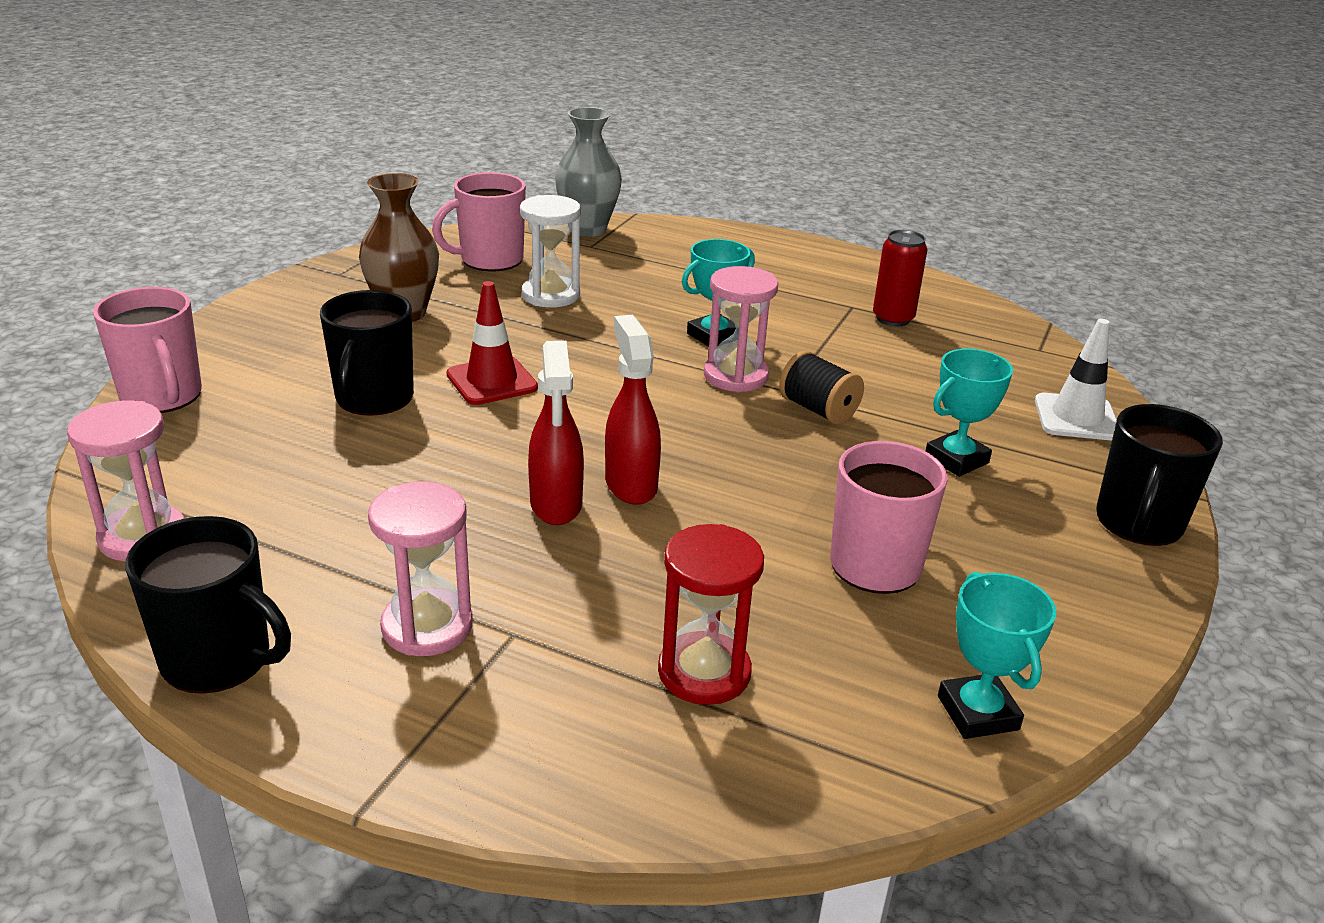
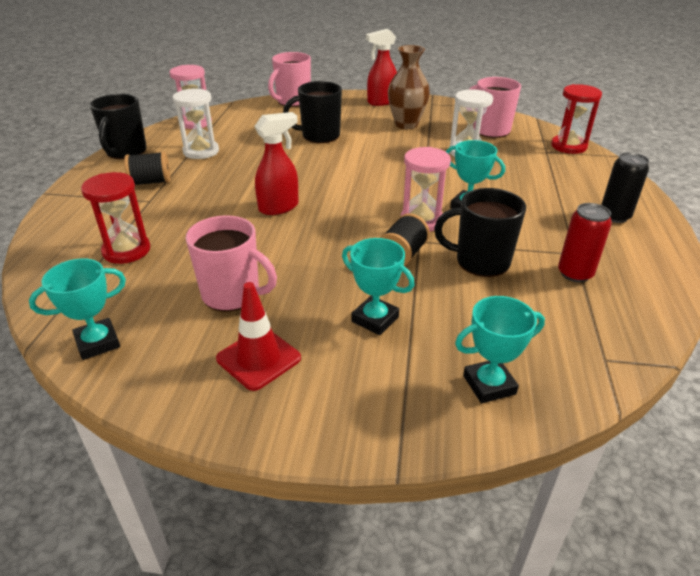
camera: 75 degrees right, 5 degrees up
(322, 544) = (201, 151): none -> white hourglass
(427, 626) = (151, 182): pink hourglass -> black spool
(492, 381) = (356, 156): red traffic cone -> red traffic cone (258, 358)
(556, 505) = (251, 192): red spray bottle -> red spray bottle (381, 102)
(587, 229) = (568, 146): grey vase -> red hourglass
(783, 262) = (614, 216): none -> black can
(1076, 418) = (489, 385): white traffic cone -> turquoise trophy
(1138, 523) = (333, 423): black mug -> black mug (480, 261)

